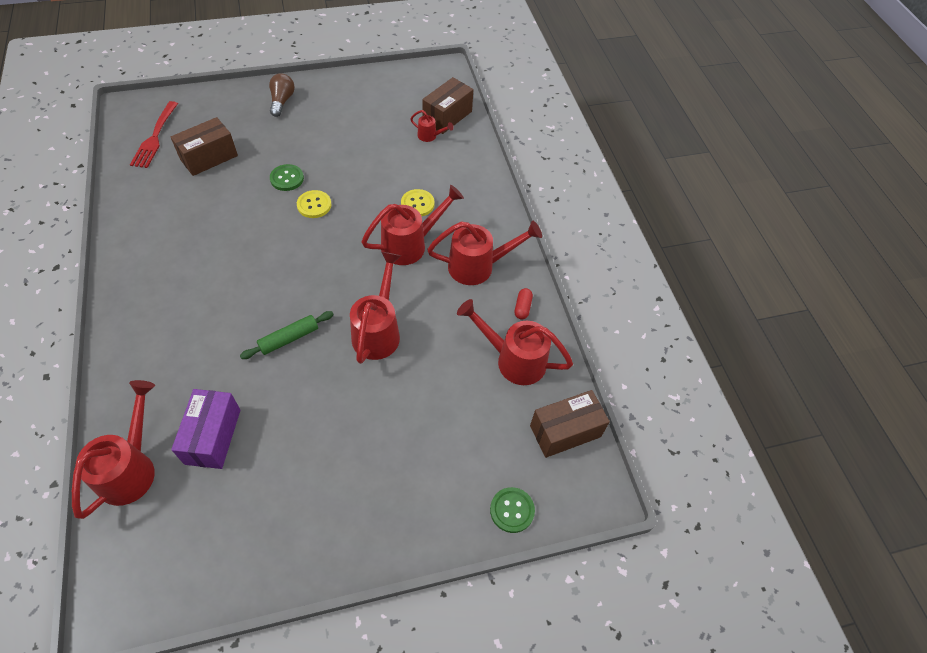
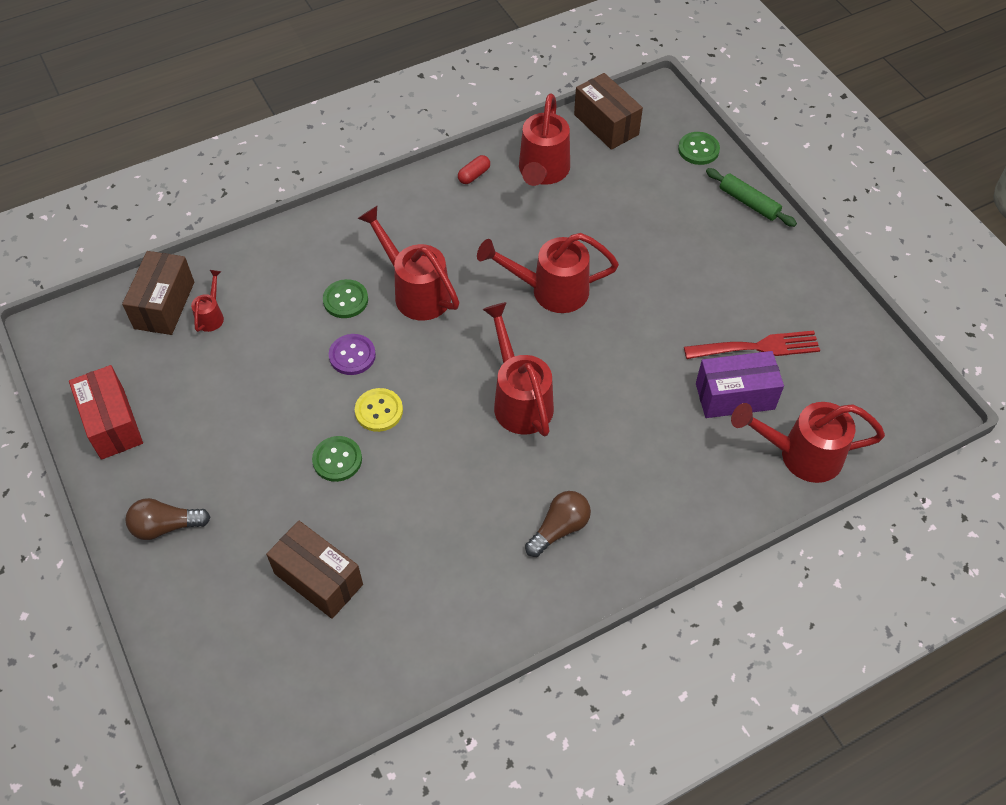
camera: 100 degrees left, 0 degrees up
(155, 137) = (290, 680): red fork -> red fork (757, 347)
(168, 282) = (559, 528): none -> brown light bulb
(289, 339) = (592, 369): green rolling pin -> green rolling pin (749, 203)
(364, 87) = (112, 423): none -> red box
(367, 199) = (352, 355): none -> purple button
(417, 204) = (345, 300): yellow button -> green button
(447, 116) = (164, 305): brown box -> brown box turned 75 degrees clockwise
(478, 266) = (429, 222): red watering can -> red watering can (519, 399)
(522, 307) = (474, 175): red capsule -> red capsule turned 45 degrees counterclockwise

